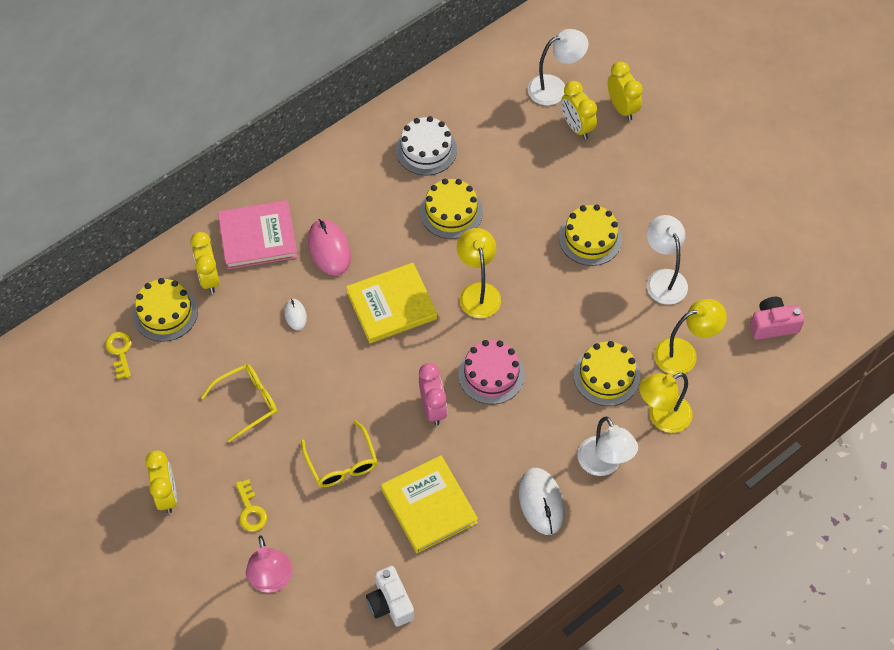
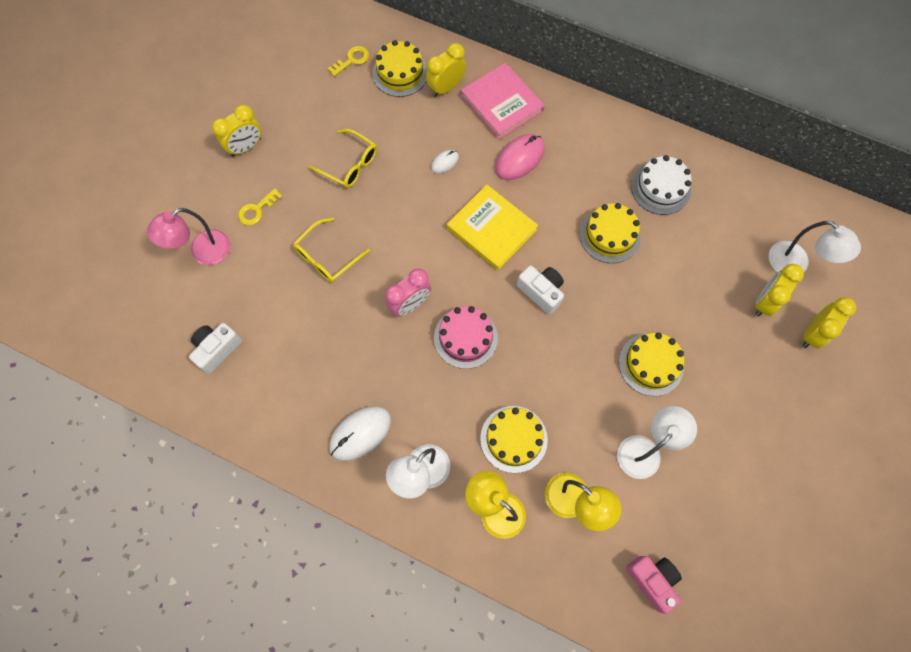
camera: 65 degrees right, 10 degrees up
(429, 506) = (317, 341): yellow book -> none
(478, 292) = (541, 292): yellow lamp -> white camera

